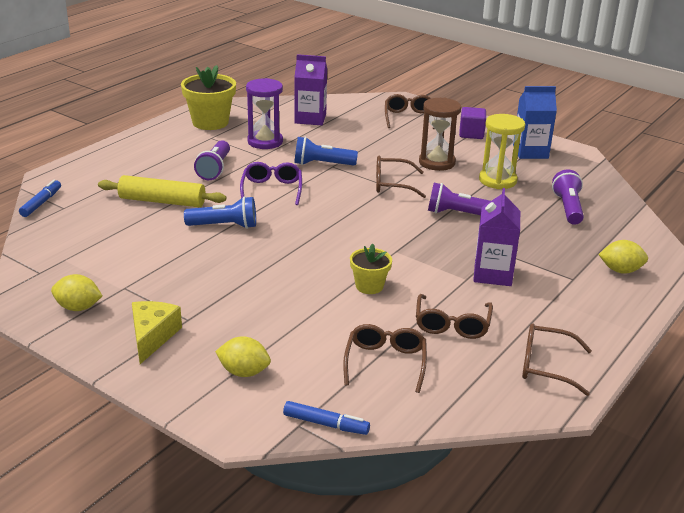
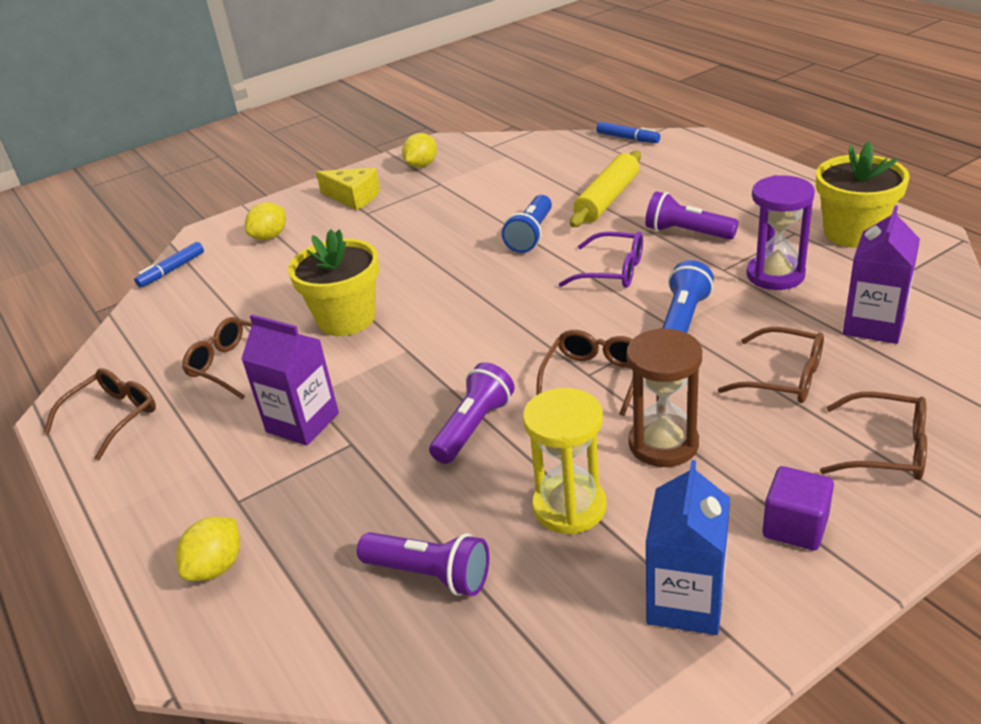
camera: 115 degrees right, 5 degrees up
(369, 286) = (346, 319): yellow flower pot -> yellow flower pot, size x1.73
(385, 363) = (215, 311): brown glasses -> brown glasses (783, 377)

